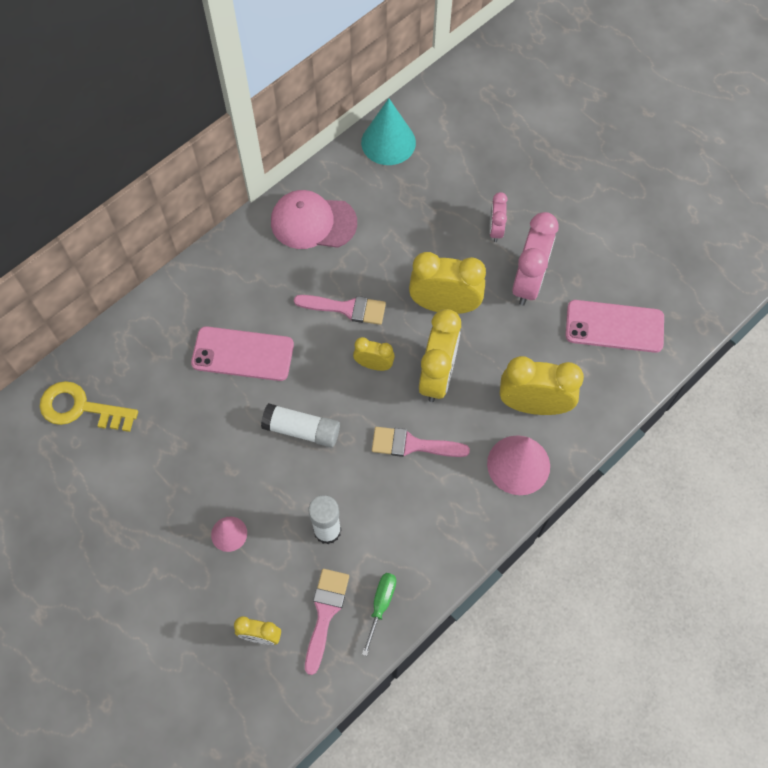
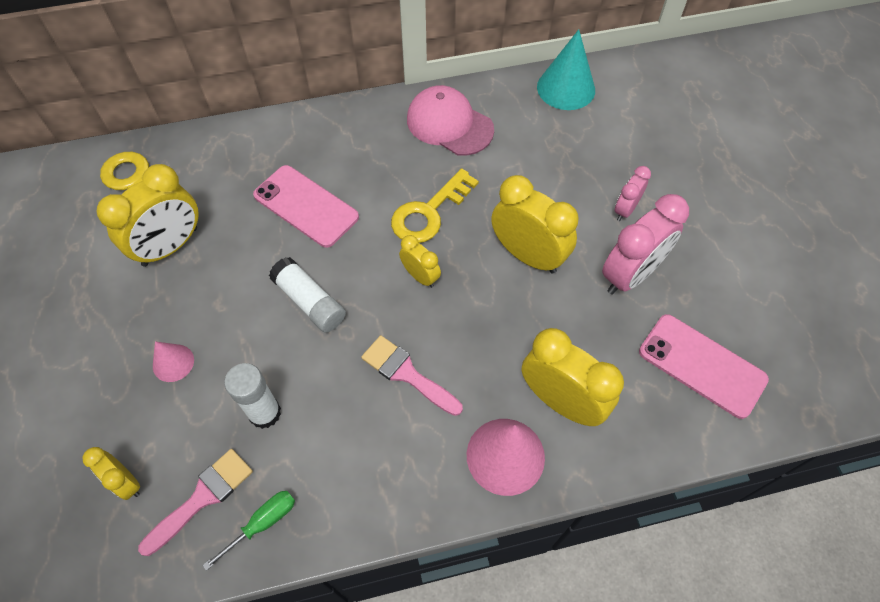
camera: 30 degrees right, 5 degrees down
(346, 308) = (429, 212): pink brush -> yellow key
(437, 376) = (476, 319): yellow clock -> yellow clock (170, 247)

